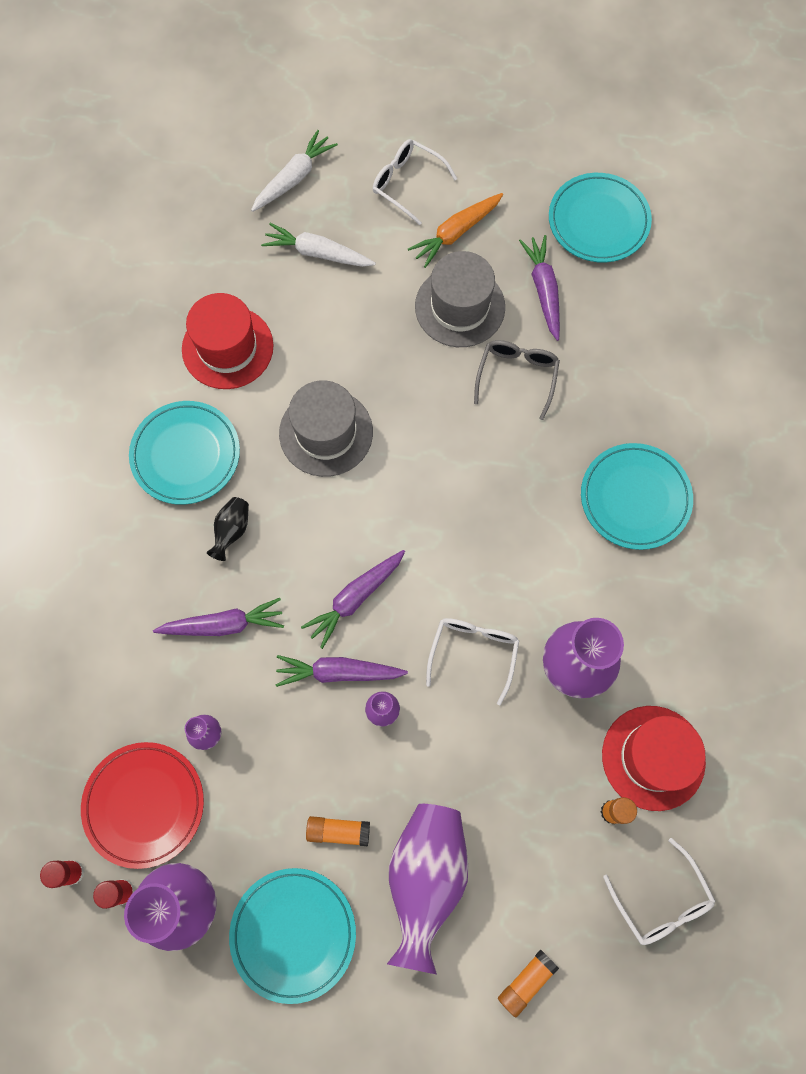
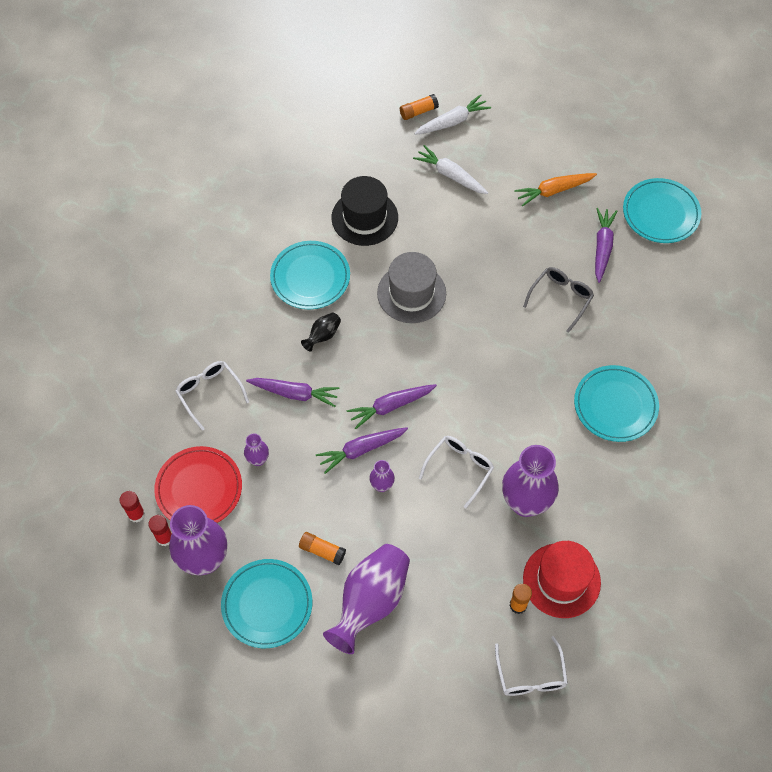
camera: 20 degrees right, 10 degrees down
(227, 347) = (364, 217): red hat -> black hat
(338, 672) = (361, 450): purple carrot -> purple carrot turned 45 degrees counterclockwise
(407, 183) = (531, 148): white glasses -> white glasses (209, 393)
(460, 307) = (537, 240): grey hat -> none
(526, 981) = (414, 693): orange glue stick -> orange glue stick (418, 111)

